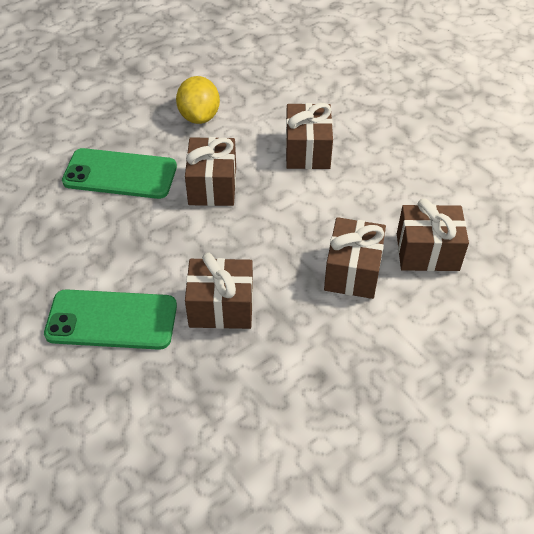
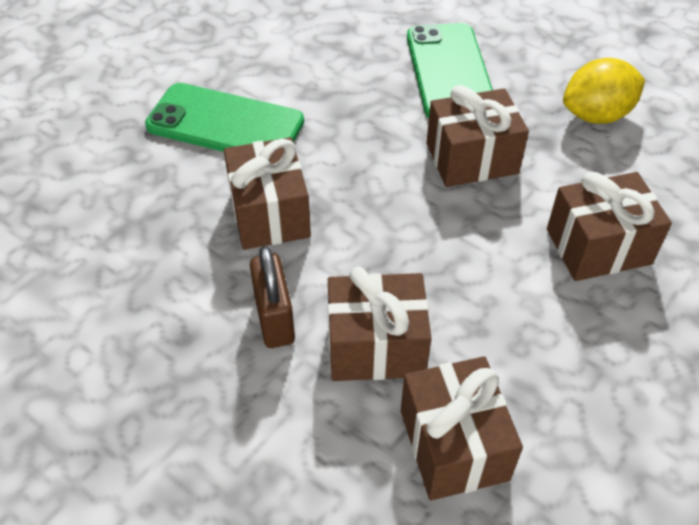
camera: 75 degrees right, 0 degrees up
(111, 320) = (225, 124): green phone -> green phone turned 60 degrees counterclockwise
(317, 320) = (274, 319): none -> brown padlock

